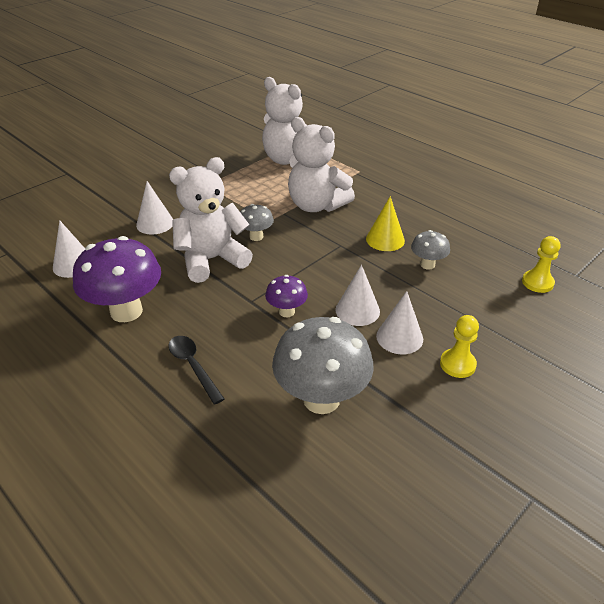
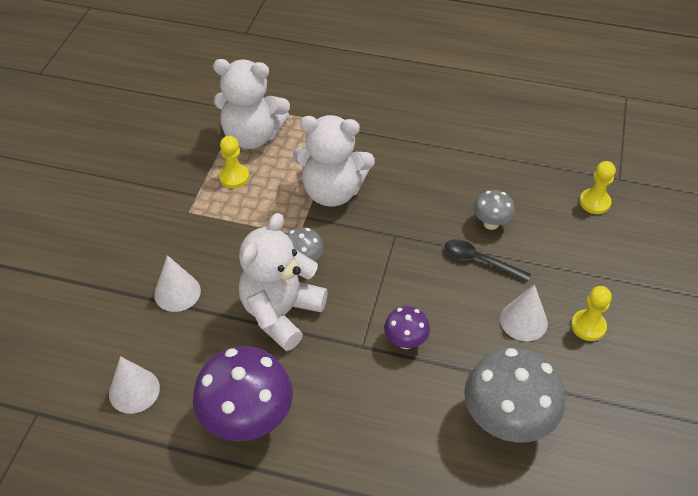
camera: 30 degrees left, 10 degrees up
(193, 366) = (368, 448): black spoon -> black spoon (480, 261)
(254, 176) = (234, 177): none -> yellow pawn
(357, 310) = (467, 308): white cone -> none
(385, 239) = (432, 209): yellow cone -> none

